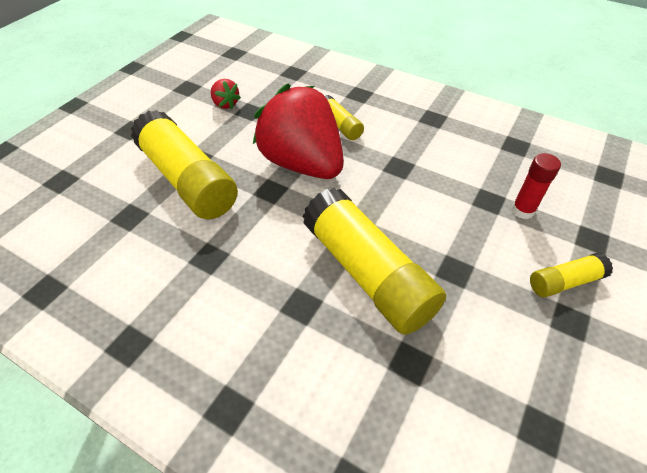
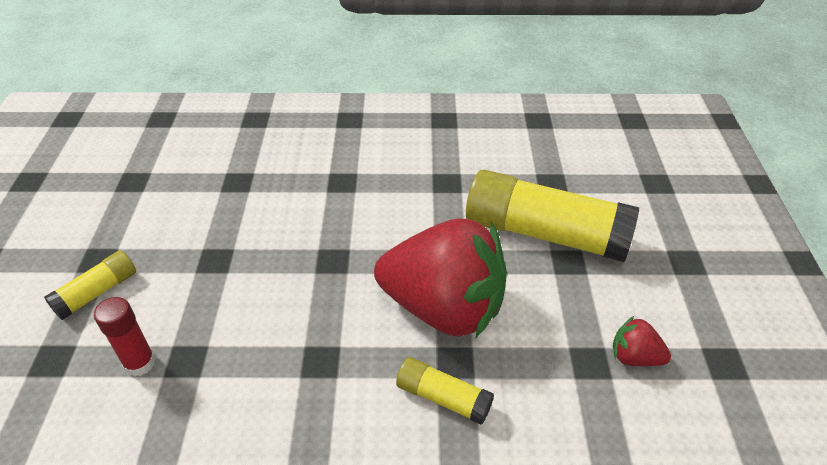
camera: 150 degrees right, 5 degrees down
(367, 273) = (299, 224): yellow glue stick -> none

